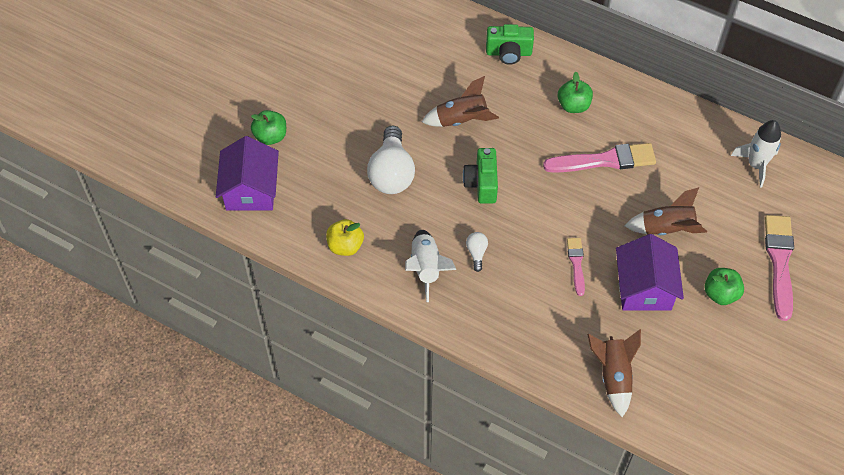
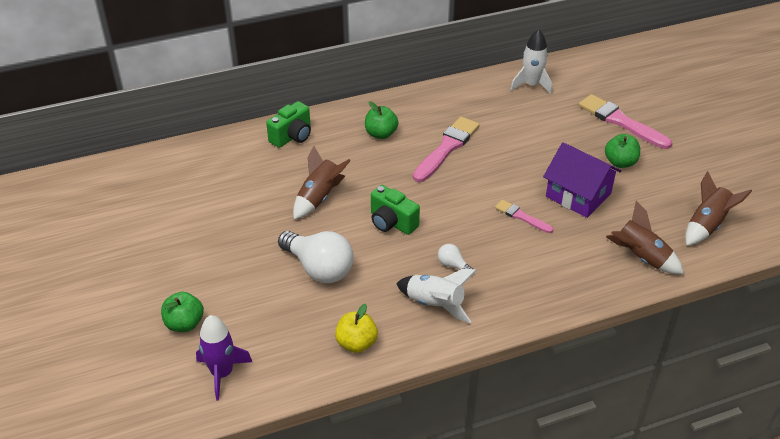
camera: 50 degrees left, 15 degrees down
(251, 190) = (222, 373): purple house -> purple rocket
(666, 229) = (539, 154): brown rocket -> brown rocket (707, 225)

